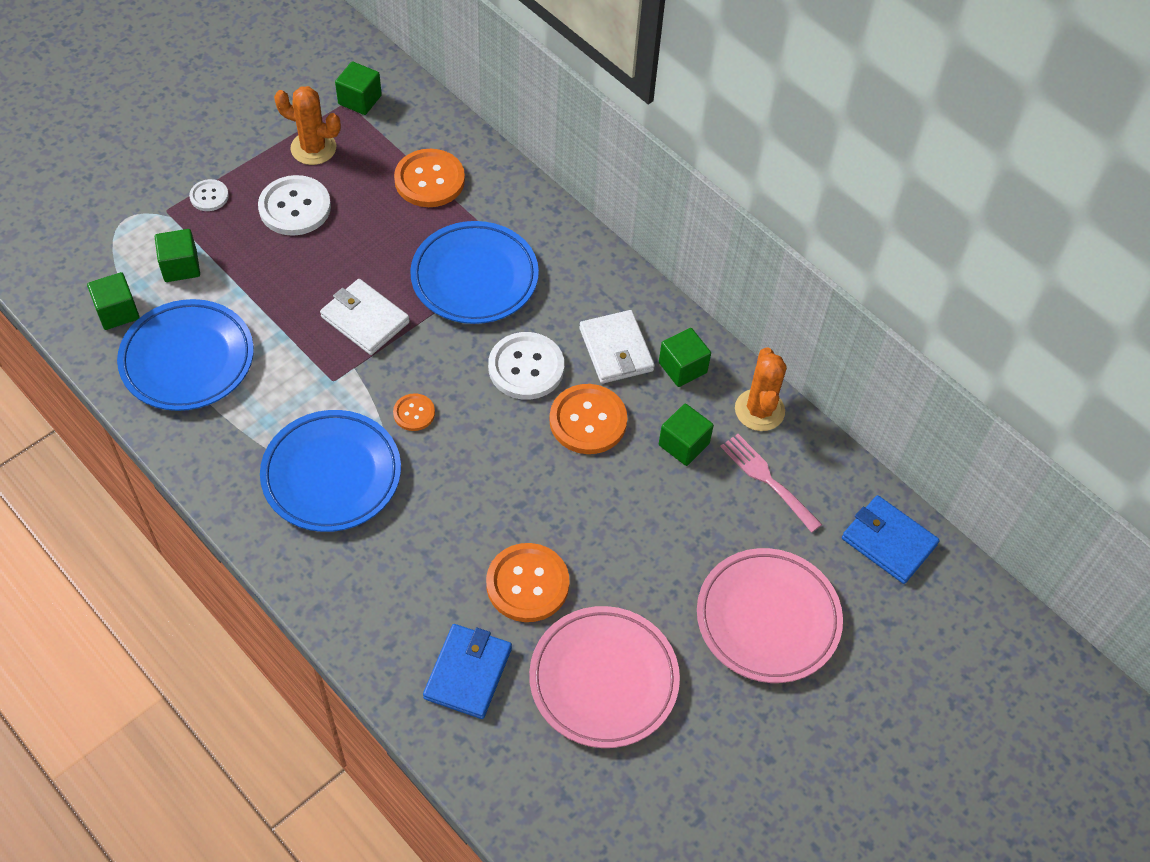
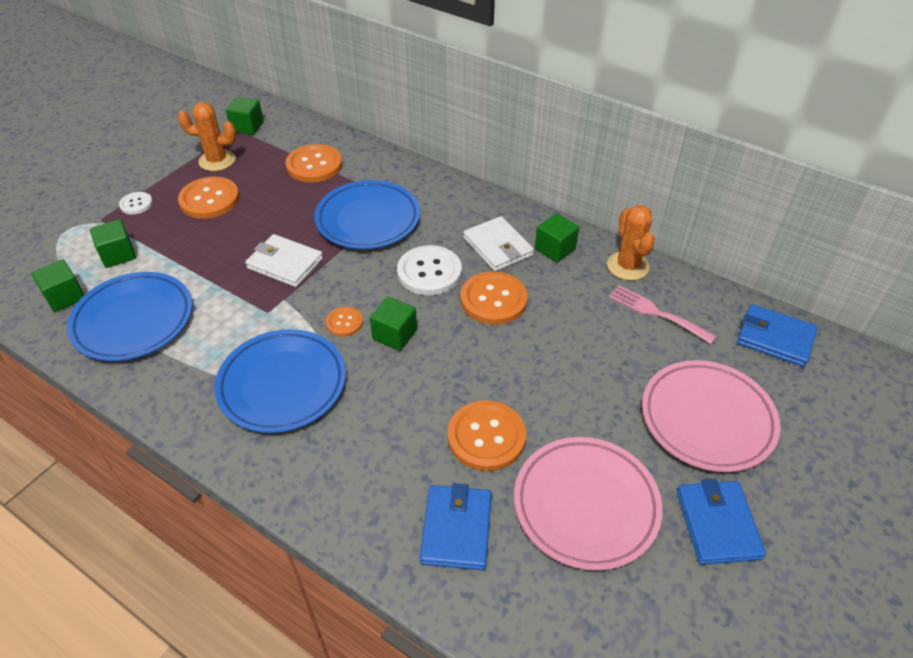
camera: 10 degrees left, 10 degrees down
(295, 207) = (209, 199): white button -> orange button
(683, 444) = (578, 301): green cube -> green cube (394, 334)
(728, 730) = (717, 524): none -> blue wallet

